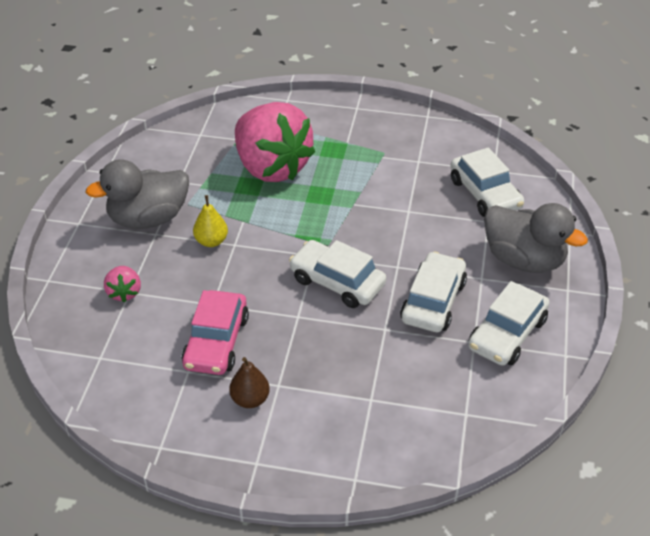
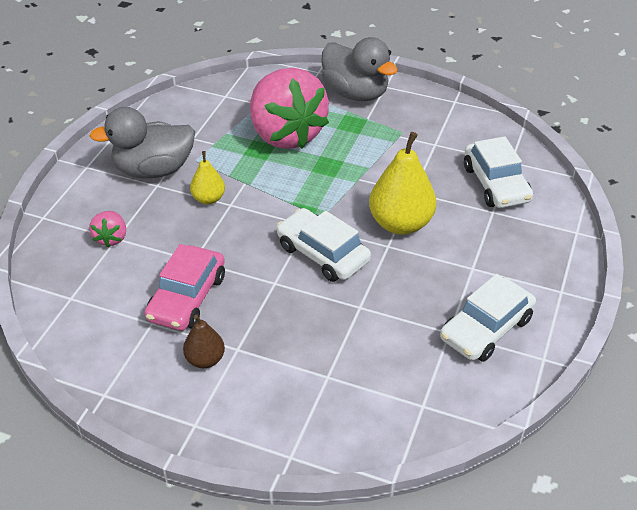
camera: 10 degrees right, 0 degrees up
(404, 243) = (400, 223): none -> yellow pear
(433, 301) = (416, 285): white car -> none
(524, 260) = (521, 255): grey duck -> grey duck (355, 93)

